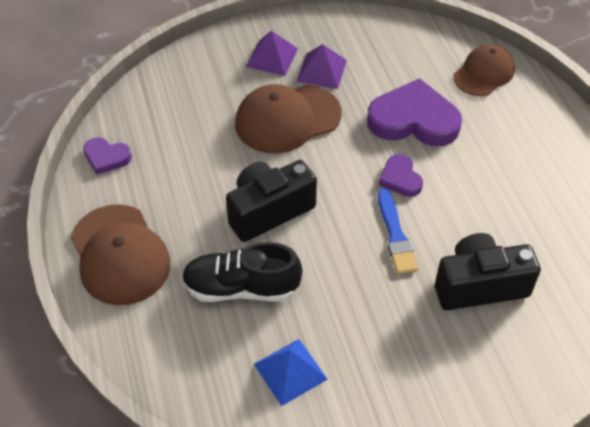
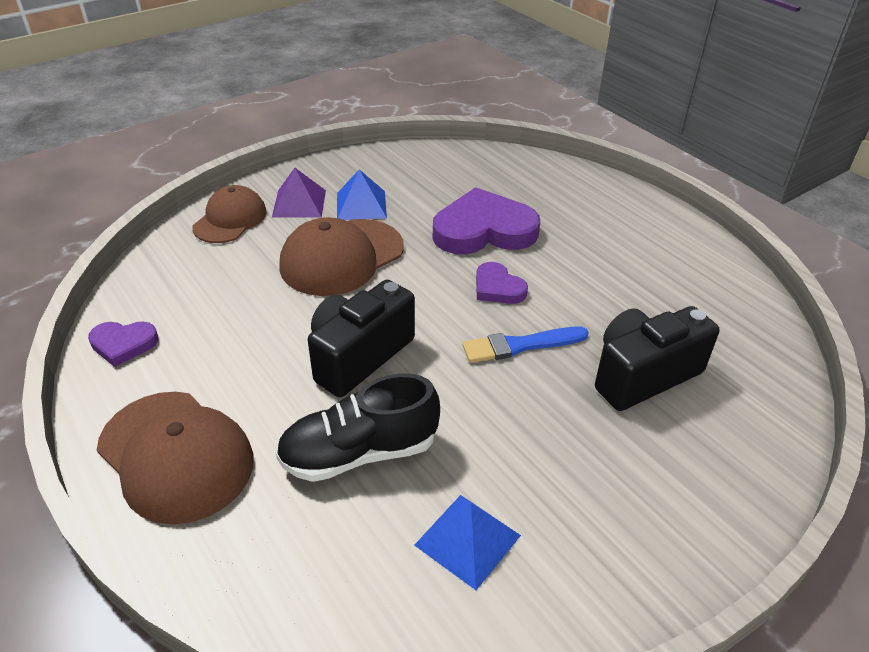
camera: 20 degrees left, 10 degrees down
(321, 71) = (361, 205): purple pyramid -> blue pyramid
(395, 235) = (521, 345): blue brush -> blue brush turned 105 degrees clockwise
(484, 73) = (534, 176): brown cap -> brown cap (230, 219)

